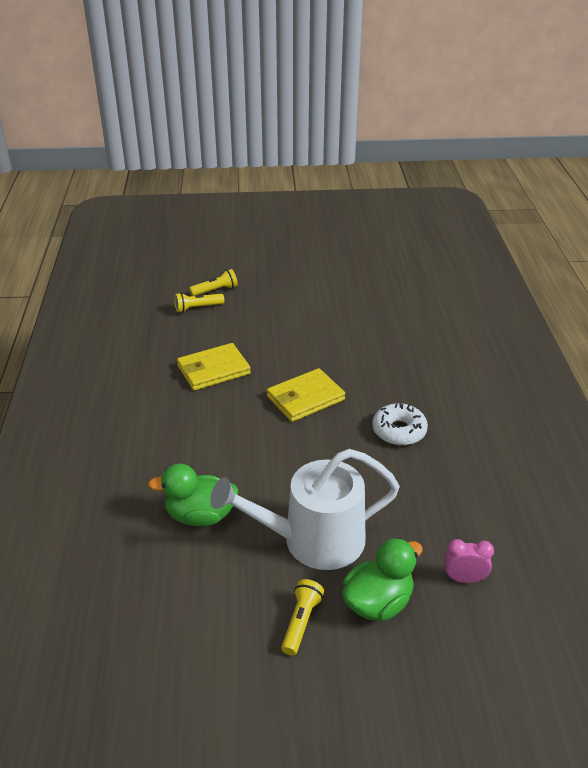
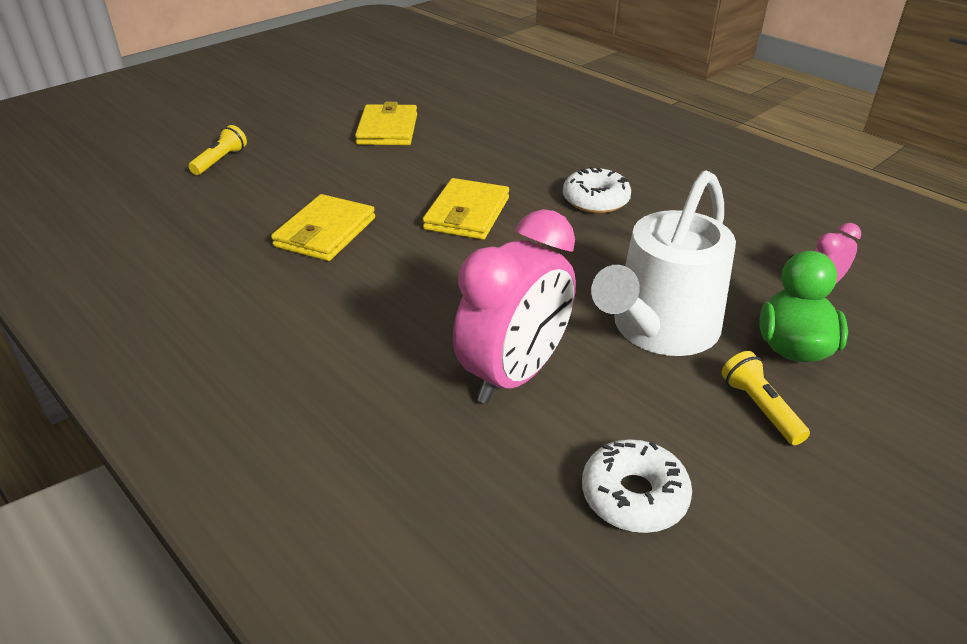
camera: 40 degrees left, 0 degrees up
(171, 617) = (634, 496): none -> white donut
(197, 308) = (220, 184): yellow flashlight -> none
(200, 516) = (515, 375): green duck -> pink clock
(336, 309) = (387, 129): none -> yellow wallet

